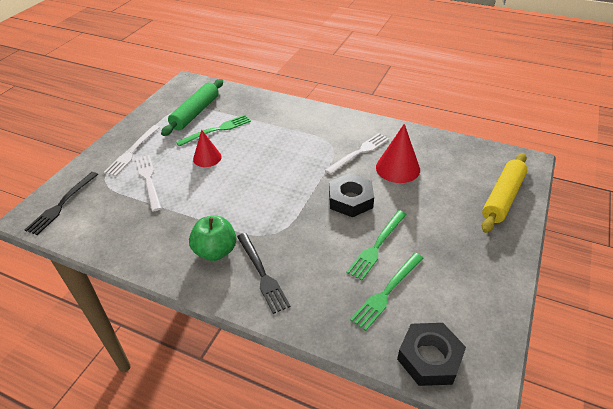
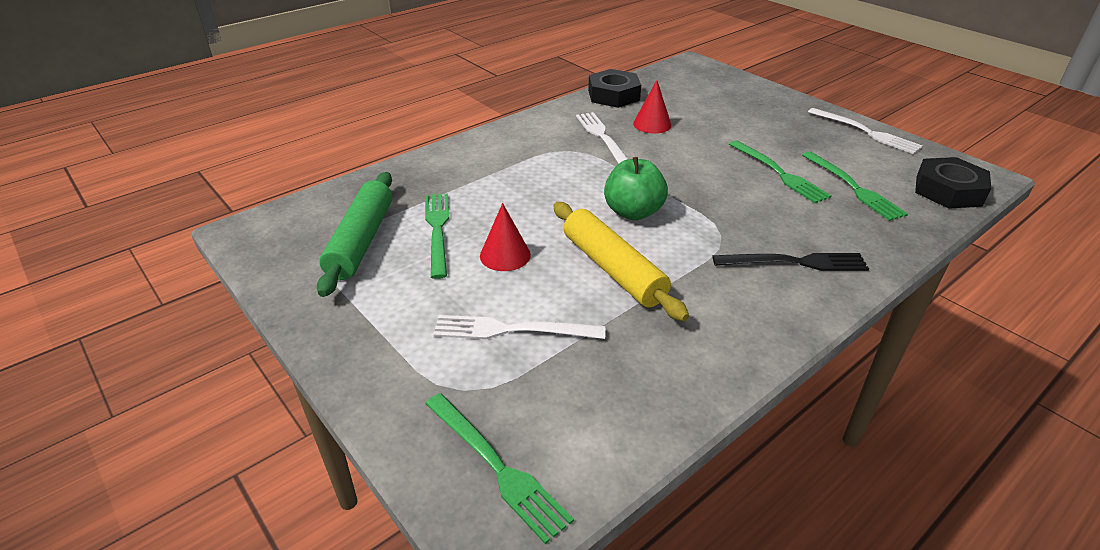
camera: 65 degrees left, 5 degrees down
(62, 204) = (496, 466): black fork -> green fork
(132, 151) = (405, 336): white fork -> white fork (865, 132)
(195, 113) = (361, 241): green rolling pin -> green rolling pin turned 45 degrees clockwise
(215, 251) = (734, 292): green apple -> green apple (633, 212)
(350, 200) = (689, 167): black nut -> black nut (613, 95)
(398, 168) = (652, 124): red cone -> red cone, size x0.67
(502, 197) = (739, 90): yellow rolling pin -> yellow rolling pin (613, 269)

